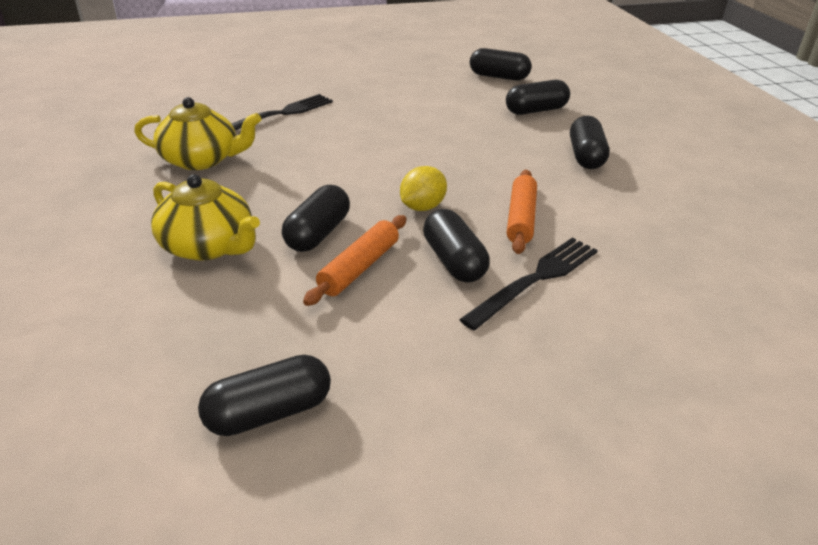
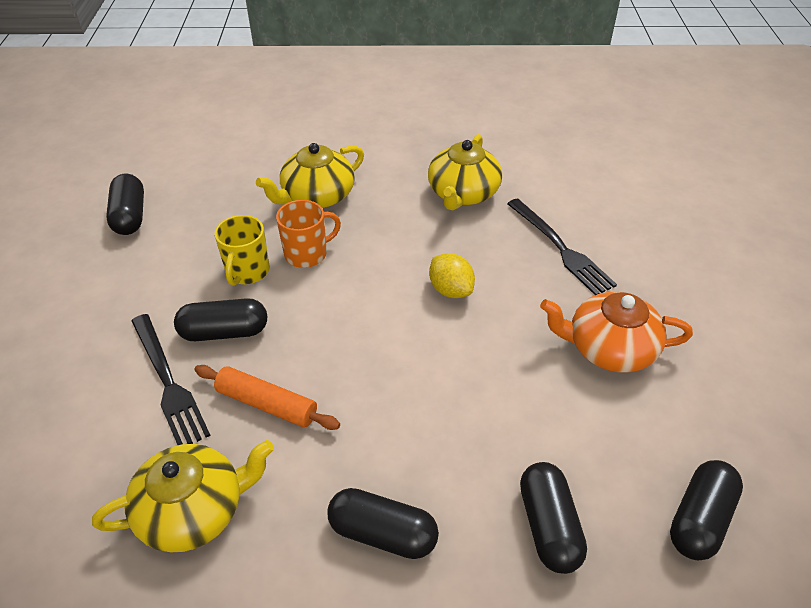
camera: 105 degrees right, 10 degrees up
(318, 234) = (307, 254): black capsule -> orange mug
(359, 267) = (247, 272): orange rolling pin -> yellow mug
(384, 97) = (609, 348): none -> orange teapot
(422, 207) = (321, 329): yellow lemon -> yellow lemon (450, 290)
(639, 231) = (193, 510): none -> yellow teapot

